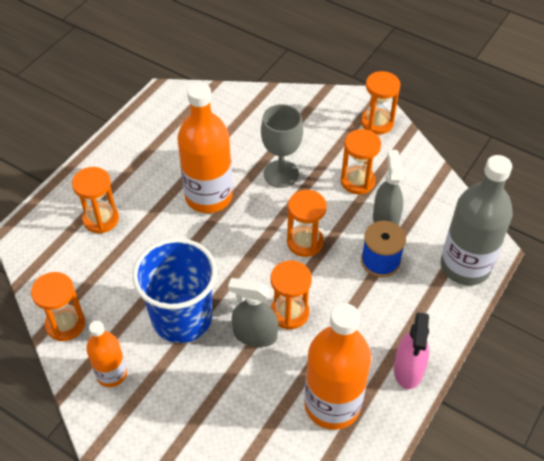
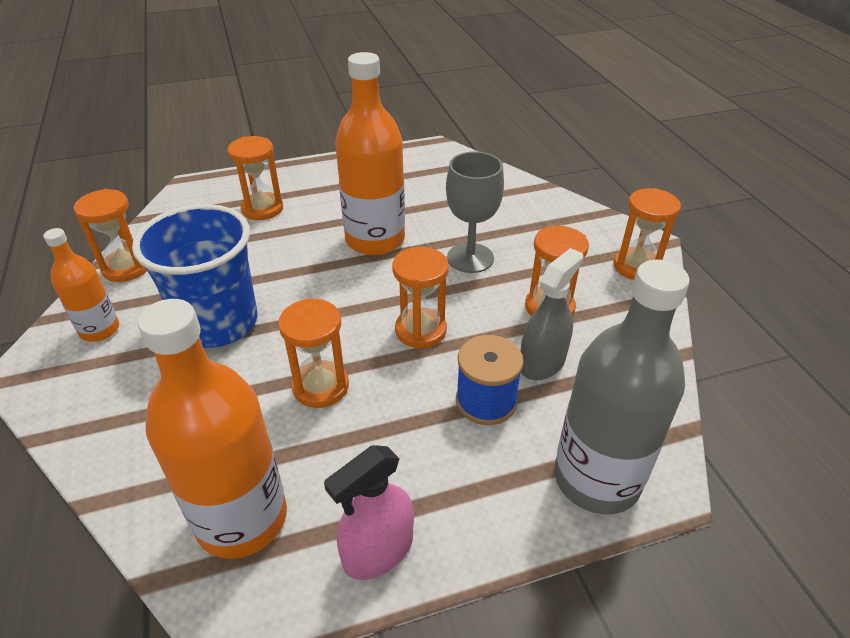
camera: 40 degrees right, 10 degrees down
(255, 335) = (260, 384): grey spray bottle -> none

